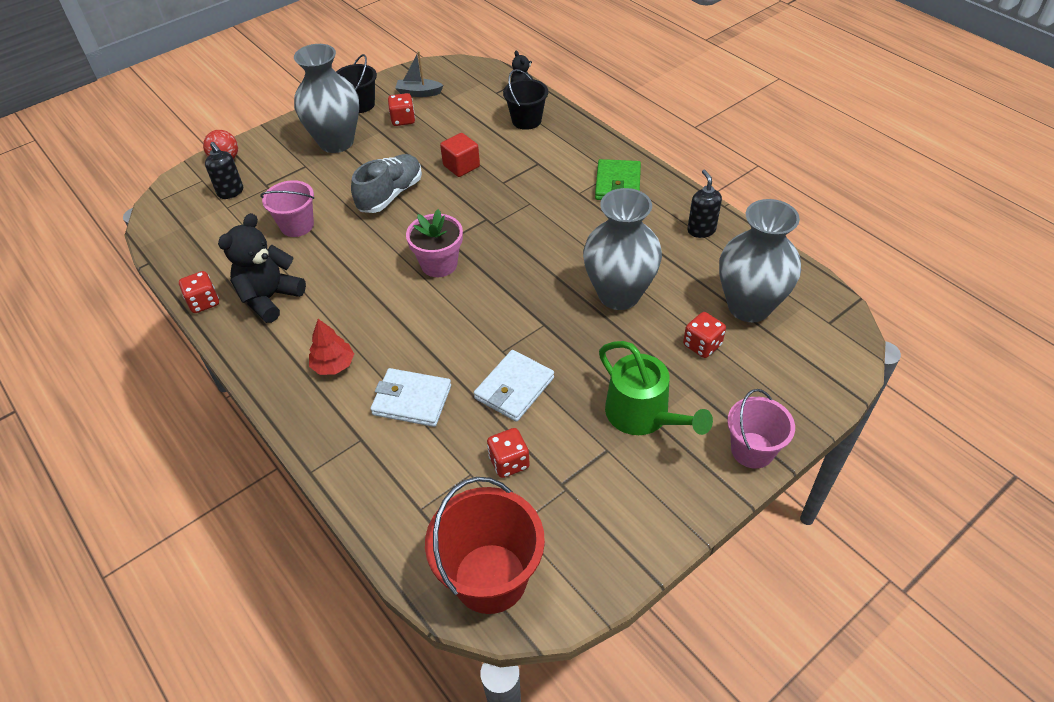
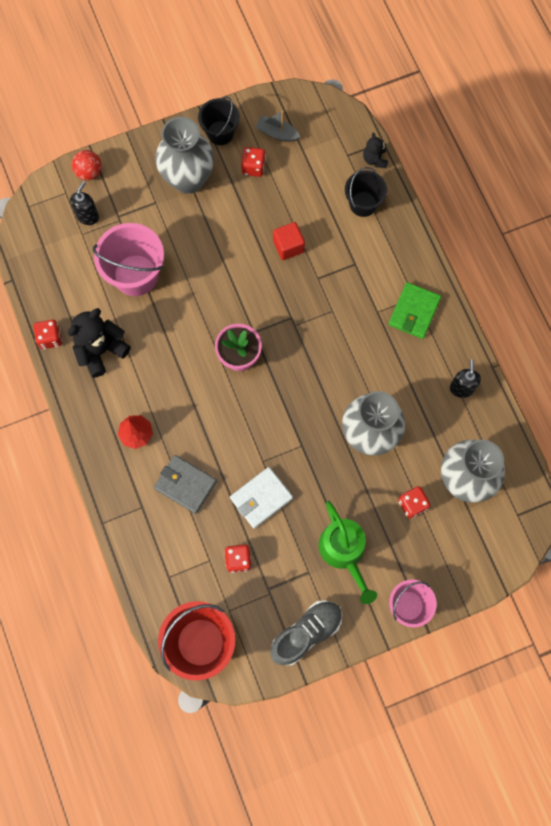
camera: 15 degrees right, 25 degrees up
(231, 192) = (88, 216): black soap dispenser -> black soap dispenser turned 135 degrees counterclockwise
(297, 225) = (135, 275): pink bucket -> pink bucket, size x1.59
(390, 195) = (219, 263): grey shoe -> grey shoe (306, 633)
(412, 400) = (185, 484): white wallet -> grey wallet

